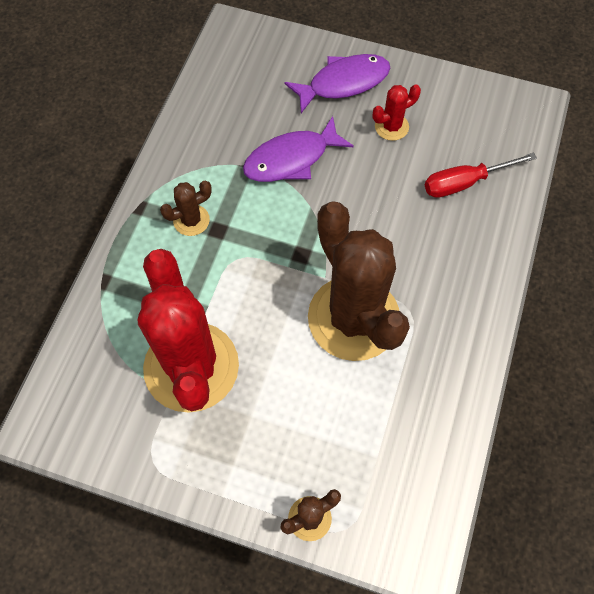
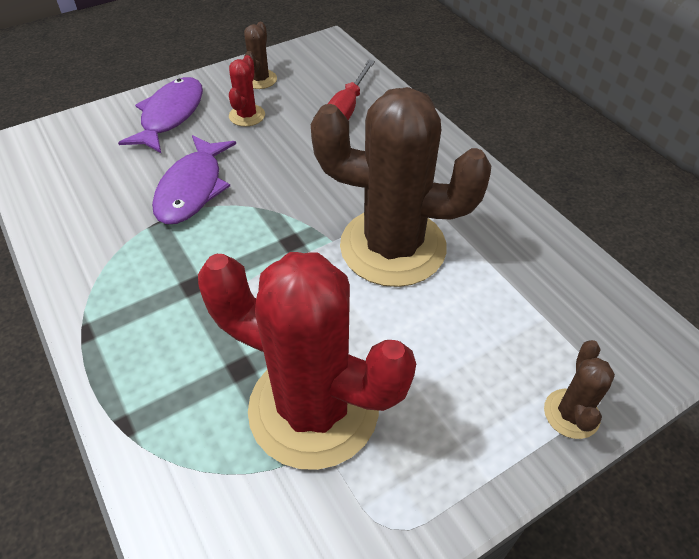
camera: 50 degrees left, 15 degrees down
(191, 220) = (156, 299): brown cactus -> brown cactus (260, 79)

